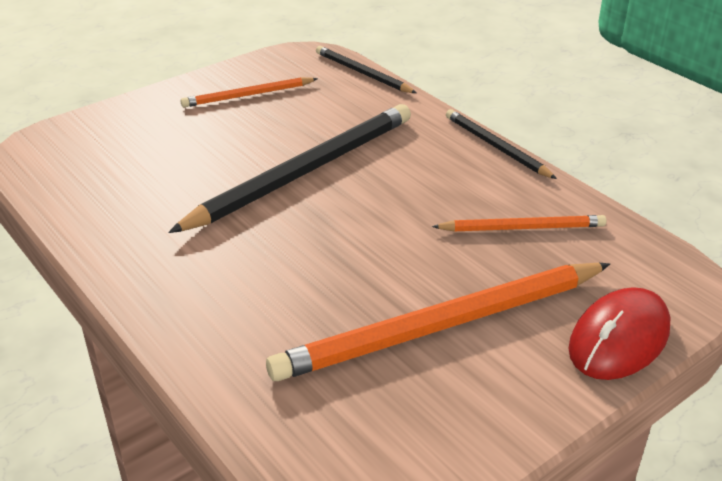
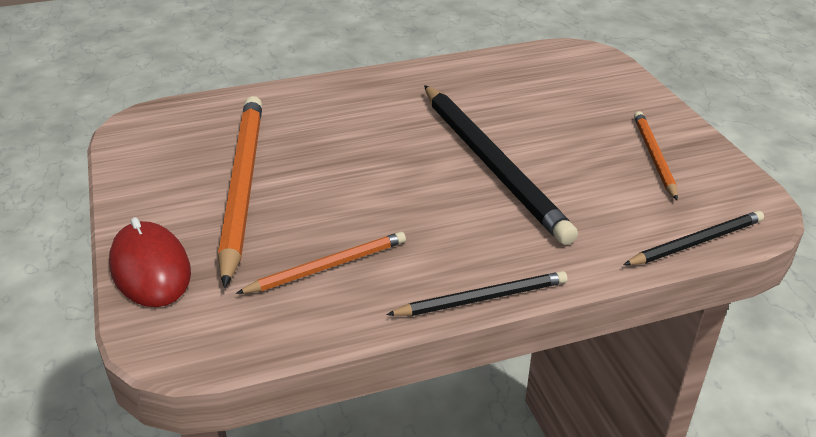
camera: 110 degrees right, 0 degrees up
(522, 228) = (327, 266): orange pencil -> orange pencil turned 135 degrees counterclockwise

